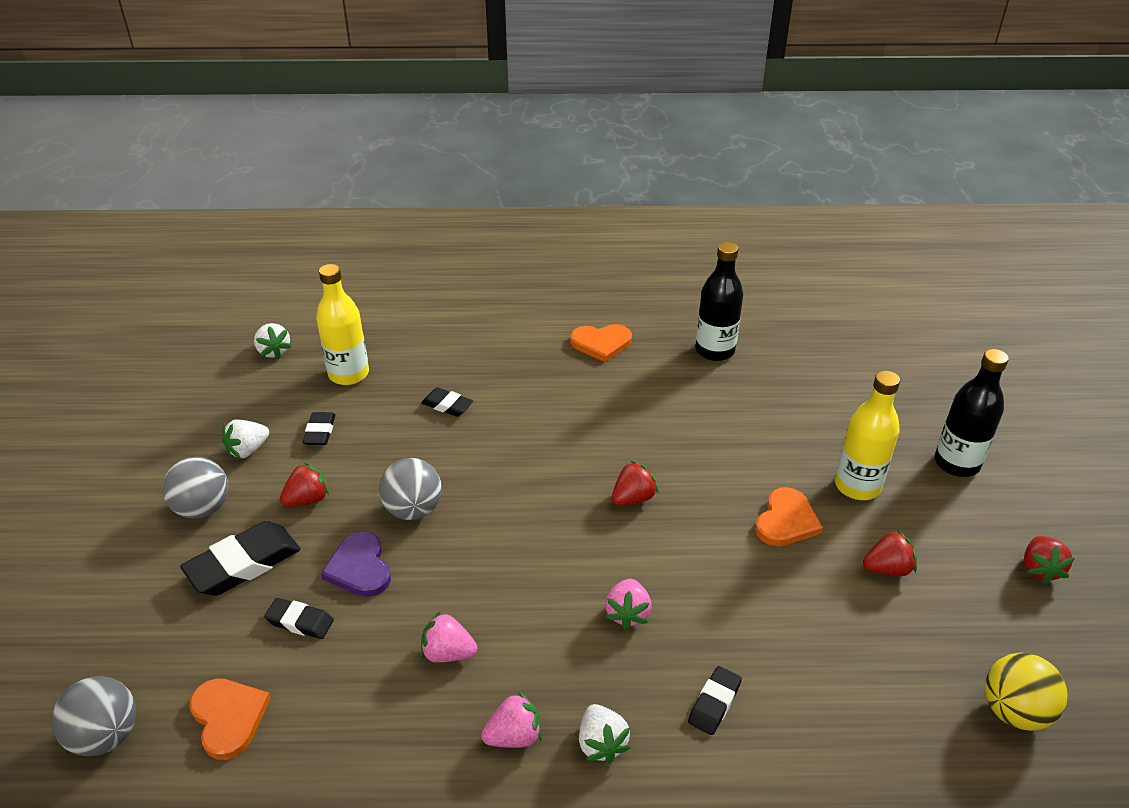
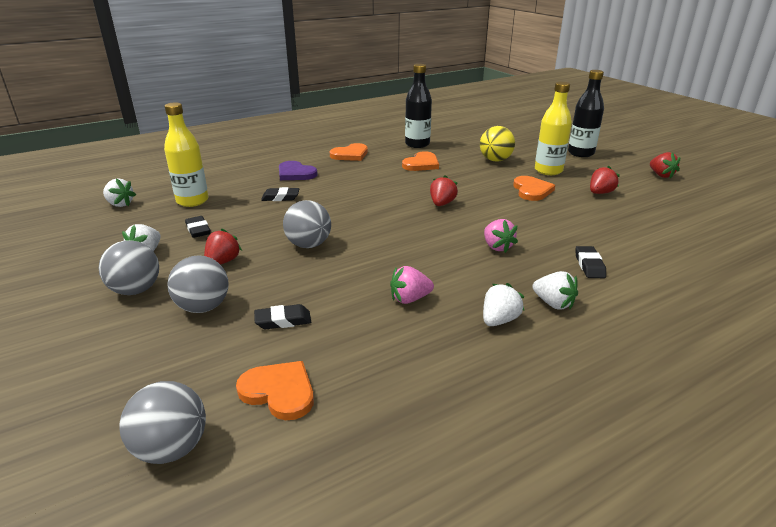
camera: 30 degrees left, 10 degrees down
(243, 564) = (203, 307): black eraser -> grey ball
(359, 567) = (300, 281): purple heart -> purple heart (295, 173)
(514, 736) = (499, 320): pink strawberry -> white strawberry
(680, 400) = (421, 164): none -> orange heart
(1014, 711) = (719, 221): yellow ball -> yellow ball (495, 160)

